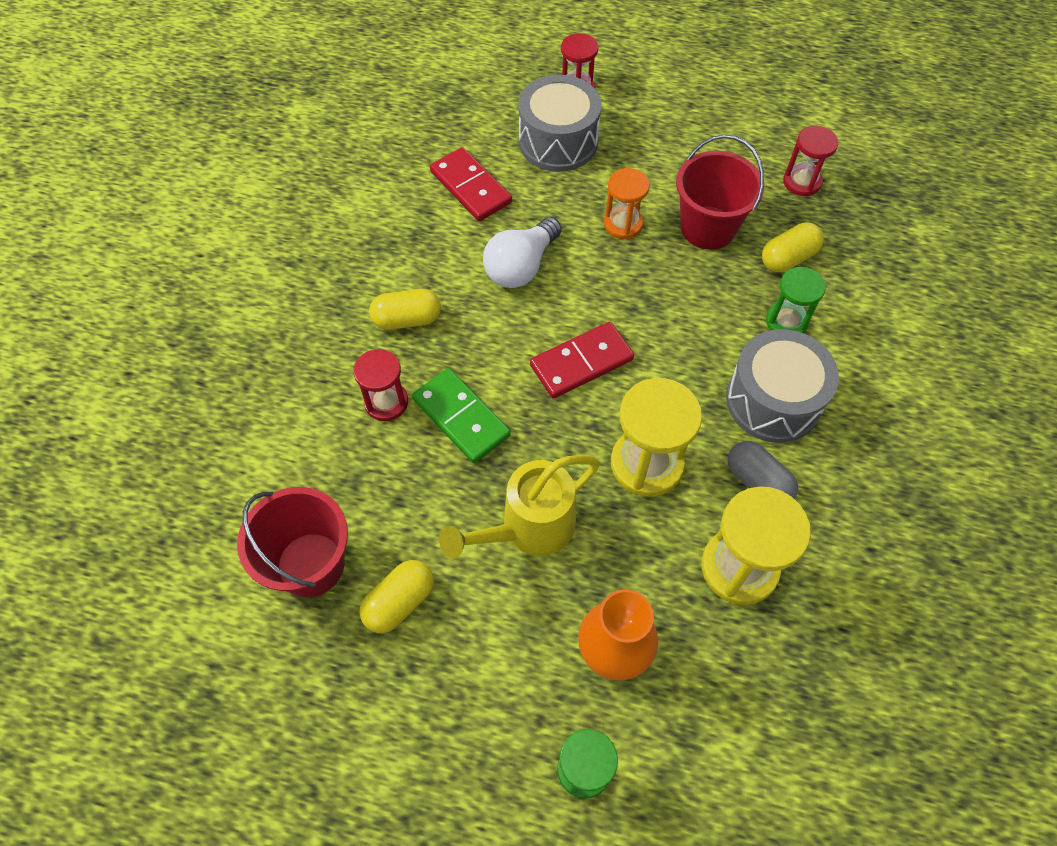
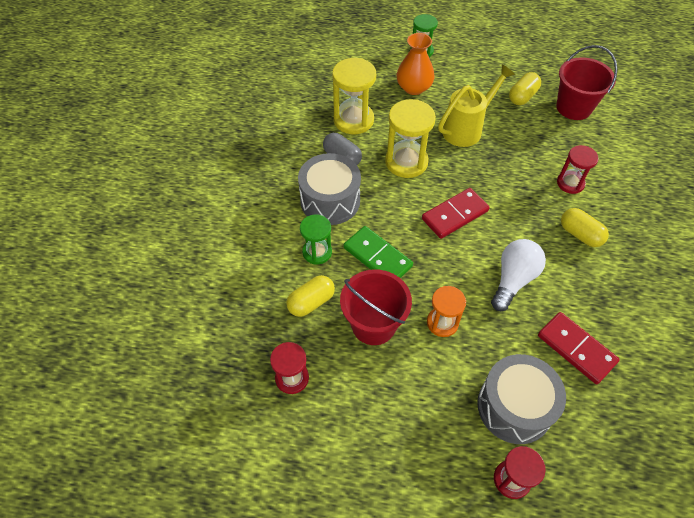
camera: 175 degrees right, 5 degrees down
(407, 319) = (580, 234): yellow capsule -> yellow capsule turned 60 degrees clockwise
(461, 418) = (521, 178): green domino -> green domino (377, 257)

